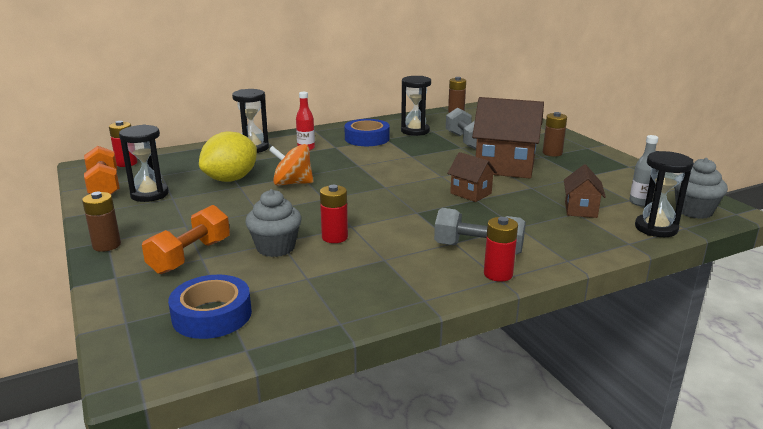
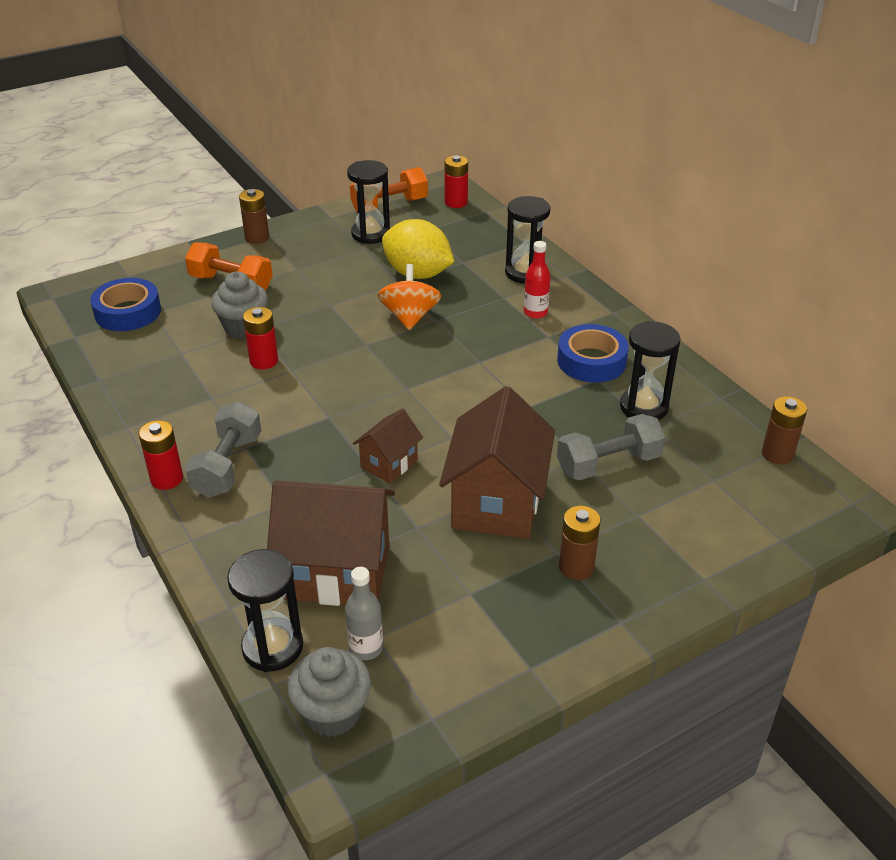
camera: 85 degrees right, 15 degrees up
(580, 209) = (337, 572): brown house -> brown house, size x1.92

